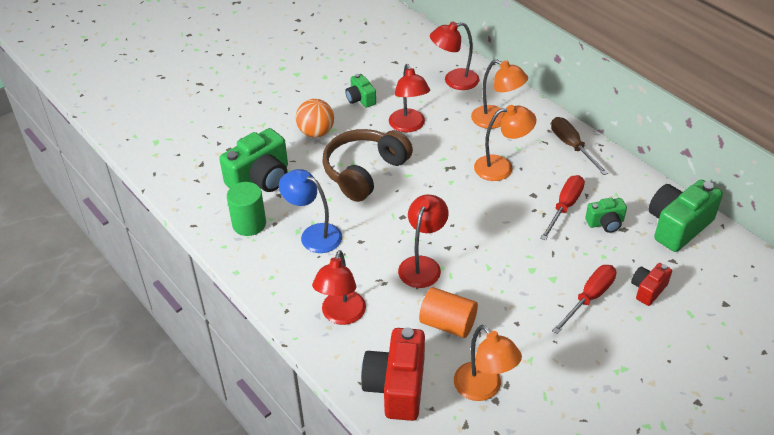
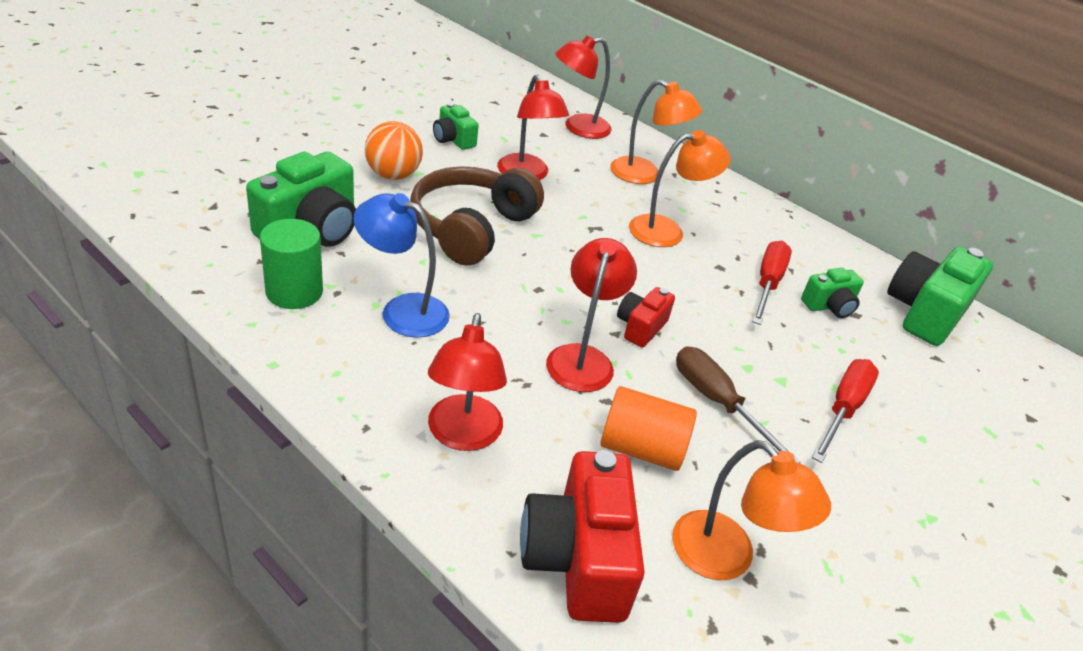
camera: 15 degrees left, 5 degrees down
(572, 146) = (753, 210): brown screwdriver -> brown screwdriver (717, 402)
(648, 290) = (920, 397): red camera -> red camera (640, 327)

